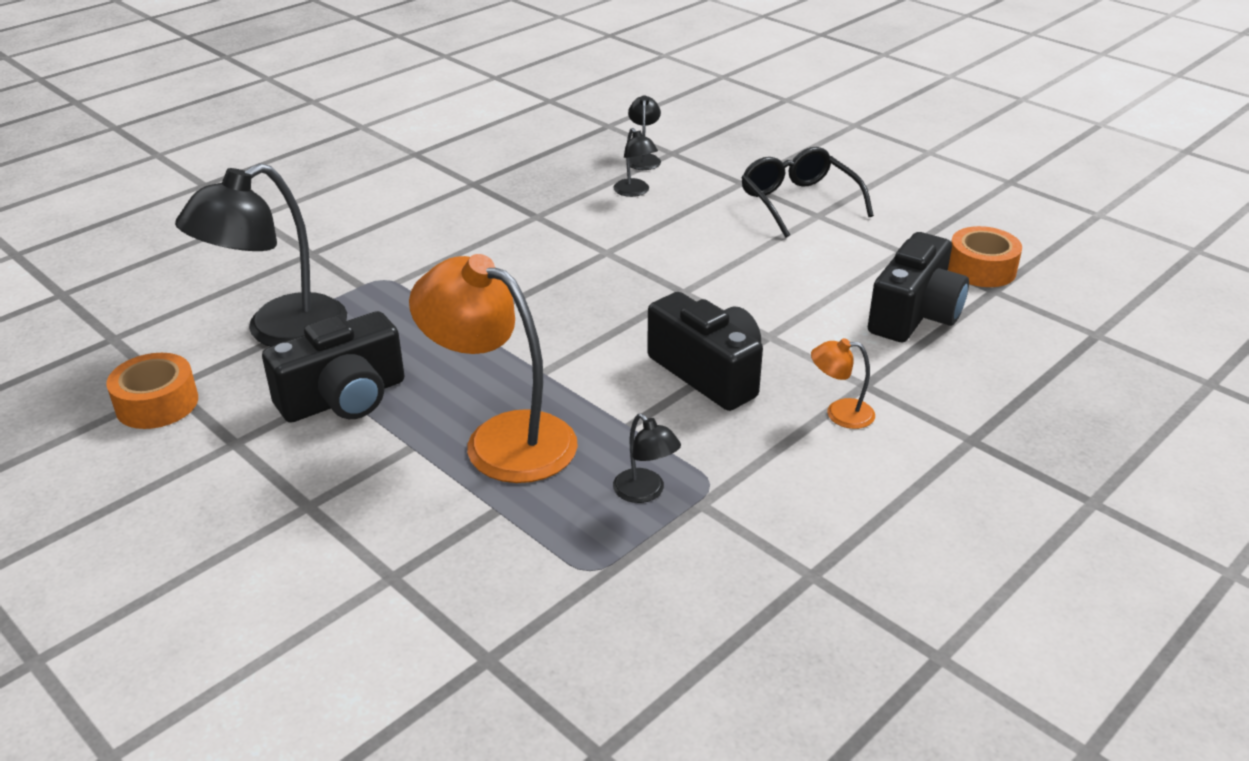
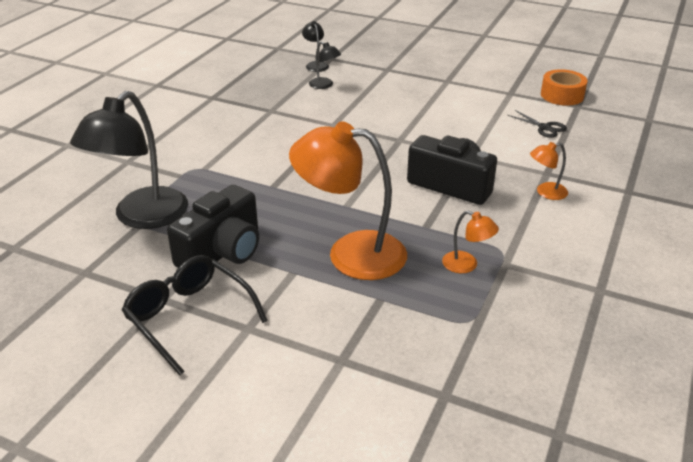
camera: 20 degrees left, 0 degrees up
(157, 403) = (82, 286): orange tape -> none
(645, 492) = (466, 265): black lamp -> orange lamp
(798, 202) = (430, 75): black glasses -> black glasses (189, 317)
(914, 314) = (544, 127): black camera -> black scissors

